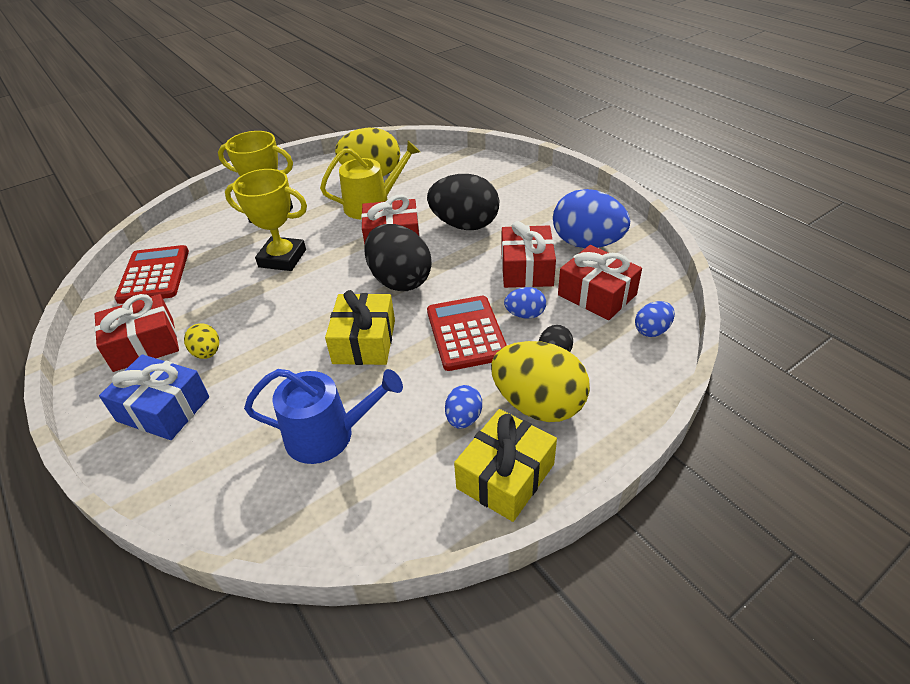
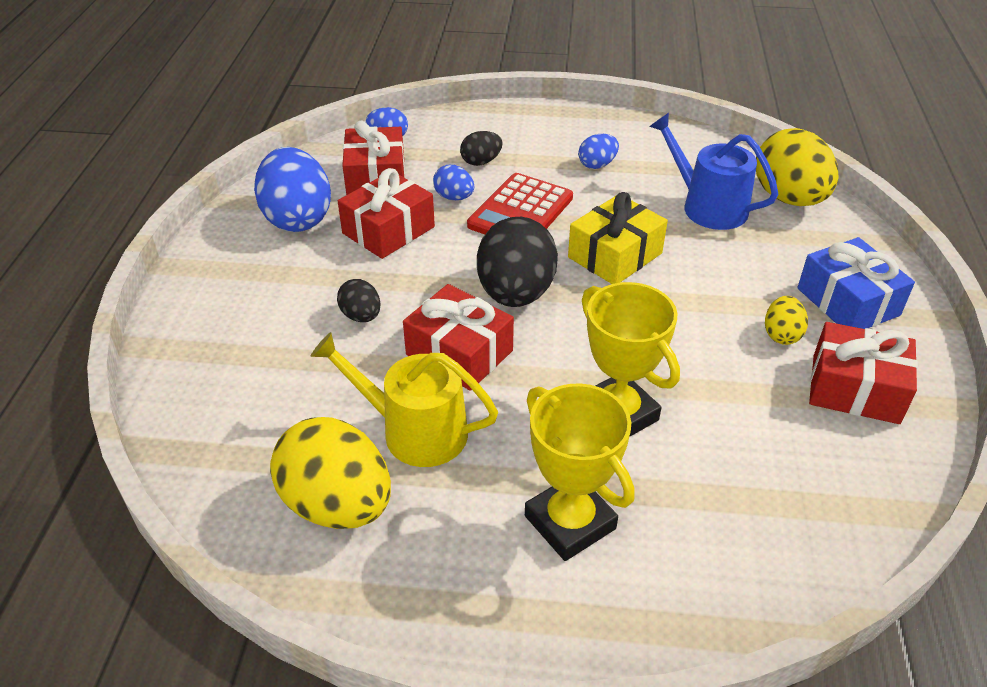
camera: 140 degrees left, 0 degrees up
(154, 275) = (816, 507): red calculator -> none
(464, 225) = (361, 316): black egg -> black egg, size x0.49
(505, 476) = (608, 129): yellow gift -> none
(538, 405) = (536, 145): yellow egg -> yellow egg (788, 198)

